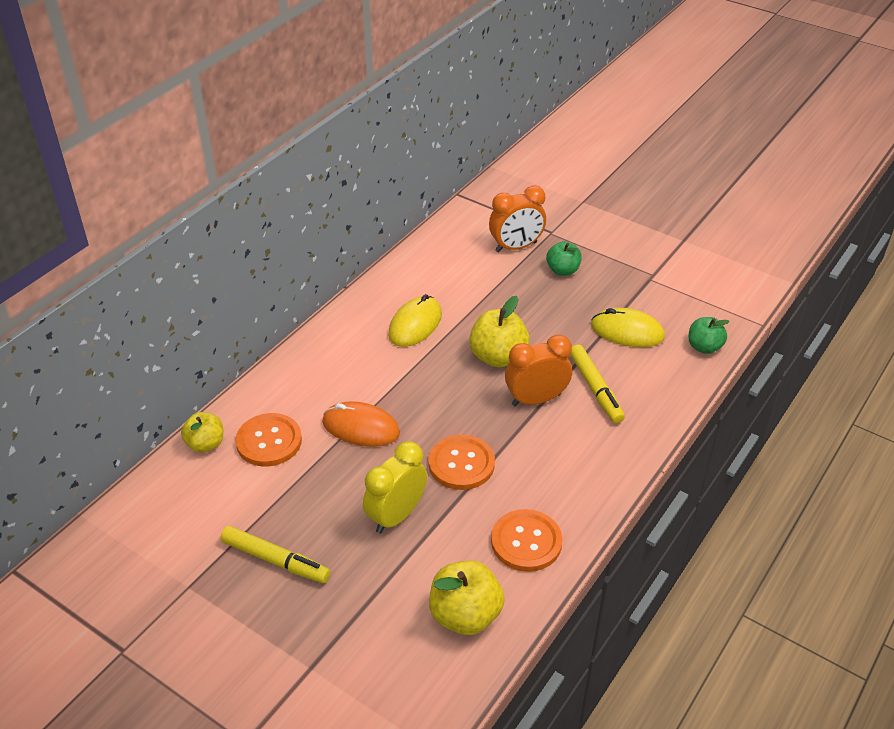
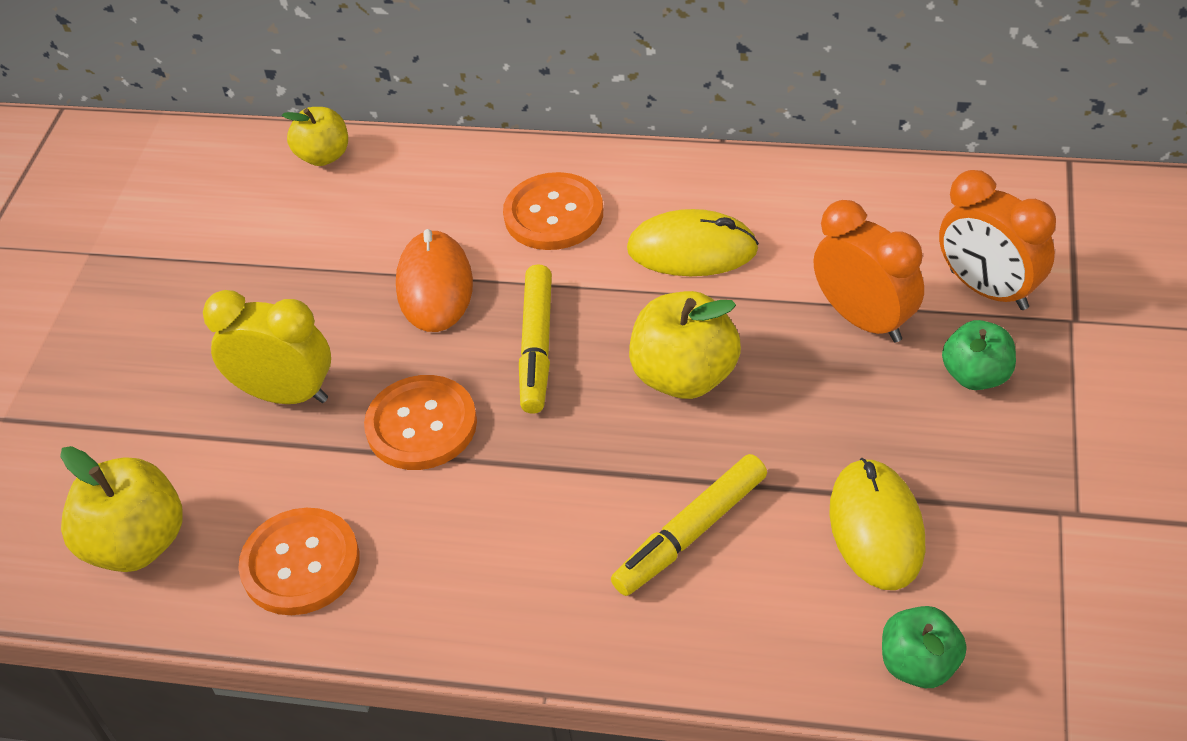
camera: 70 degrees right, 5 degrees up
(269, 441) = (359, 209): orange button -> orange button (553, 214)
(275, 560) = (158, 310): yellow marker -> yellow marker (536, 347)
(536, 399) = (614, 462): orange clock -> orange clock (864, 320)

